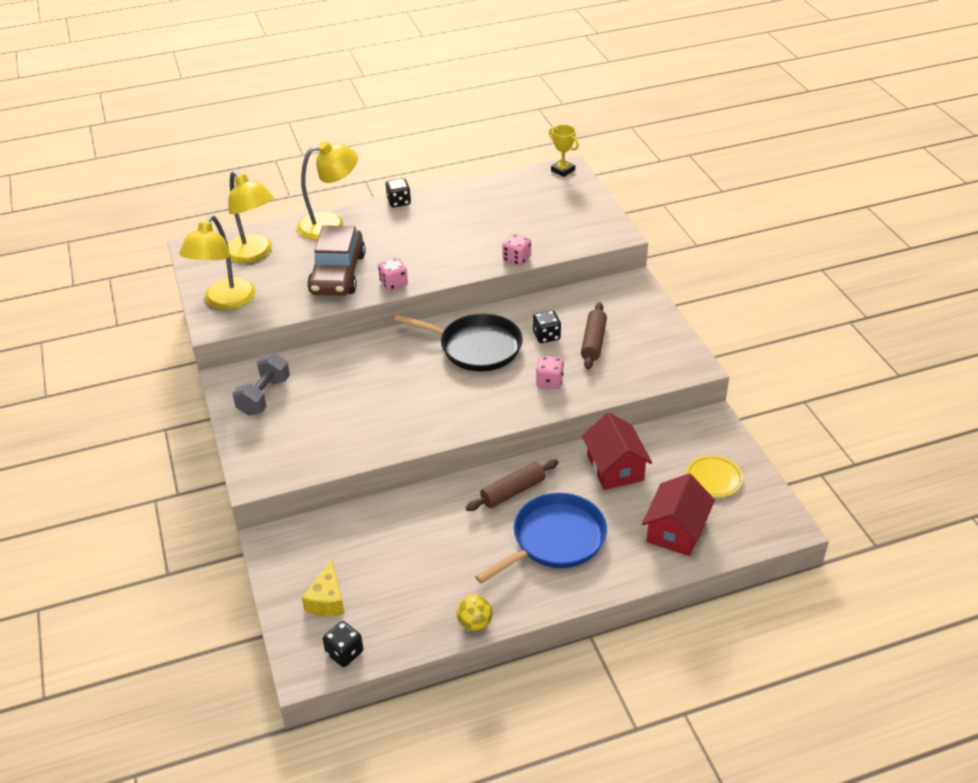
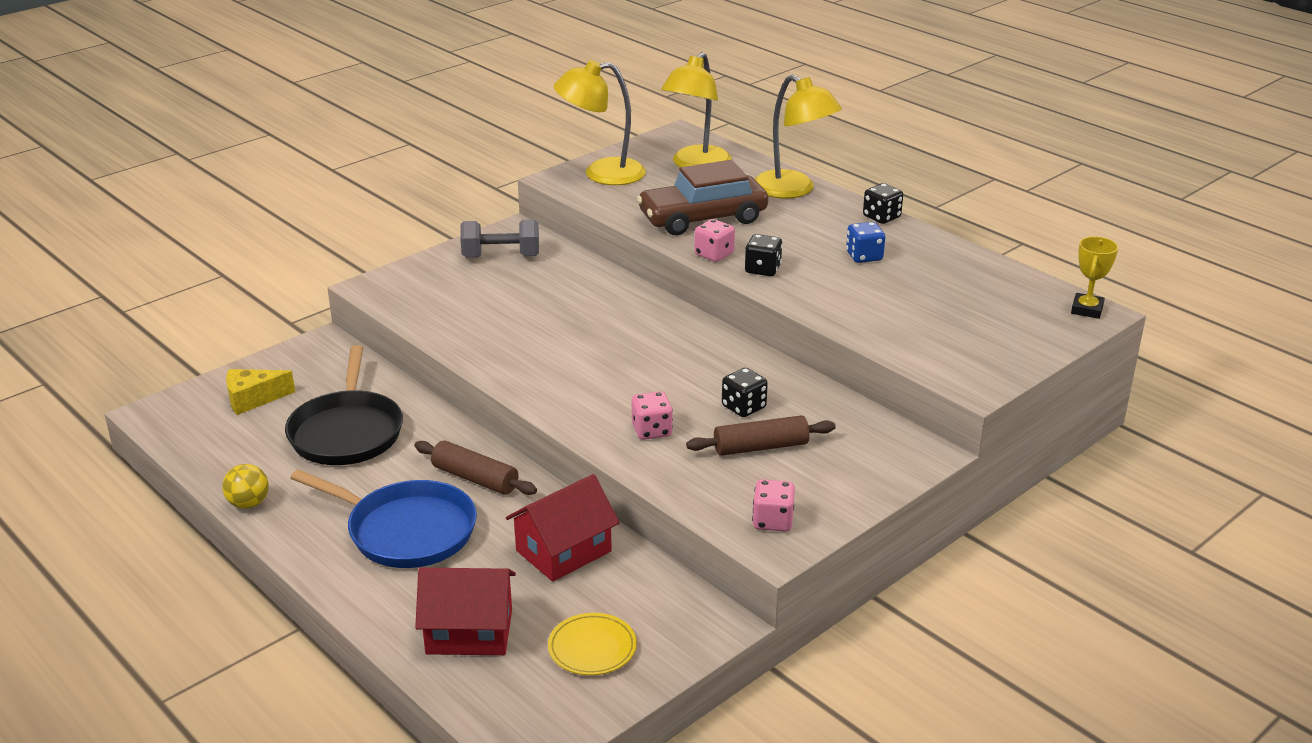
camera: 65 degrees right, 10 degrees down
(344, 653) = (182, 430): black dice -> black dice (762, 269)
(444, 225) = (864, 256): none -> blue dice
(476, 347) = (680, 361): black pan -> black pan (347, 432)
(516, 259) = (839, 322): pink dice -> pink dice (772, 521)

